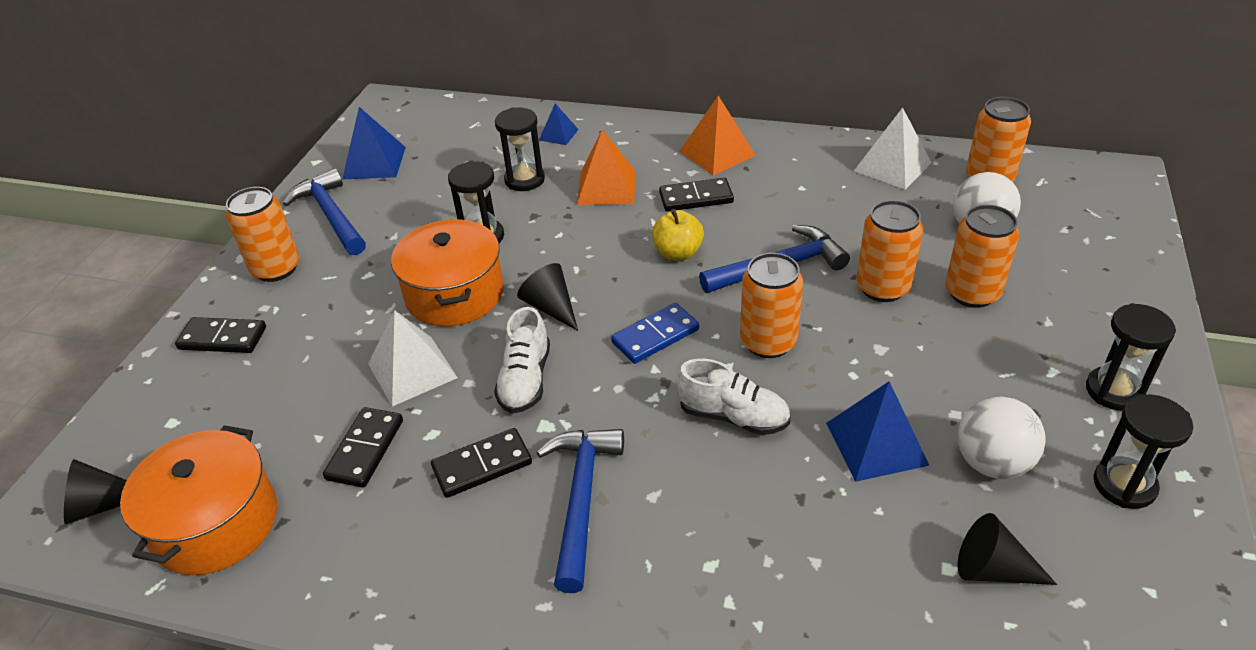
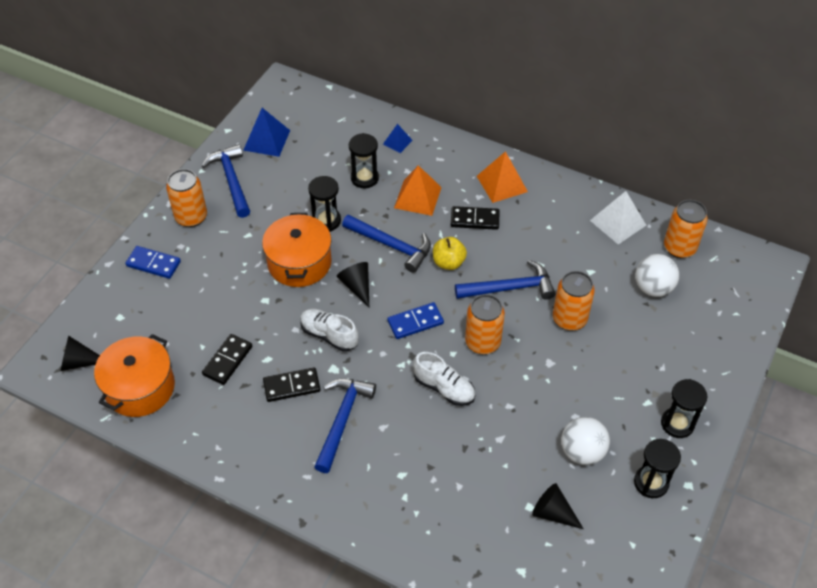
camera: 10 degrees right, 10 degrees up
(223, 338) = (153, 264): black domino -> blue domino
(412, 370) = (263, 313): white pyramid -> none
(525, 380) = (329, 335): white shoe -> white shoe turned 105 degrees clockwise
(587, 248) = (391, 245): none -> blue hammer
(876, 443) = (521, 425): blue pyramid -> none
(972, 293) = (624, 336): orange can -> none

